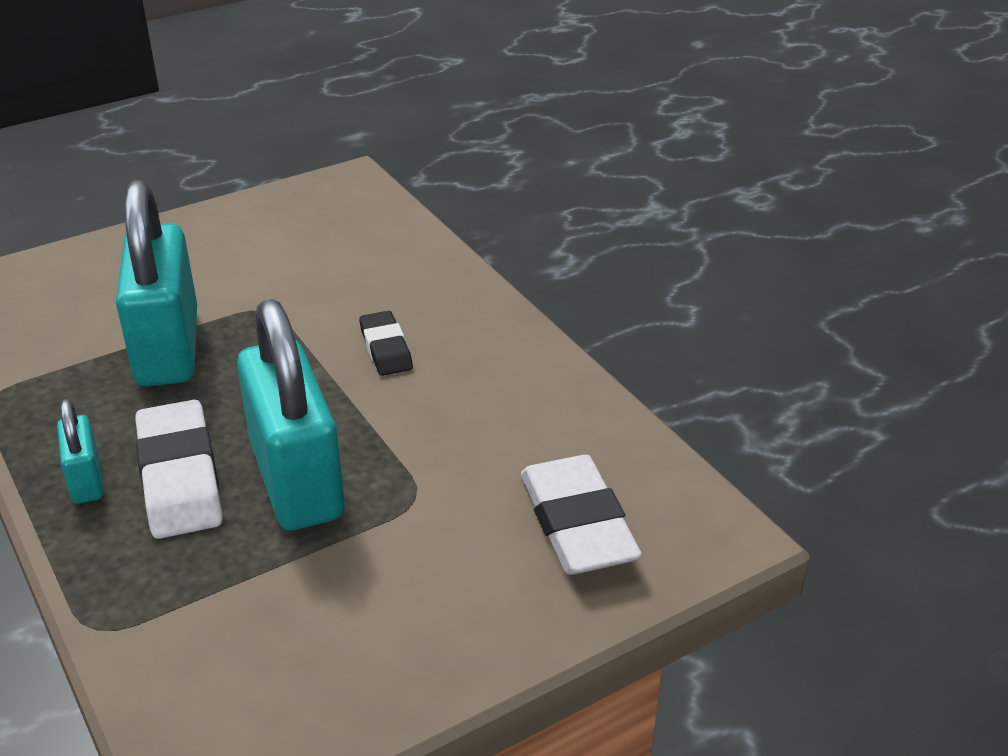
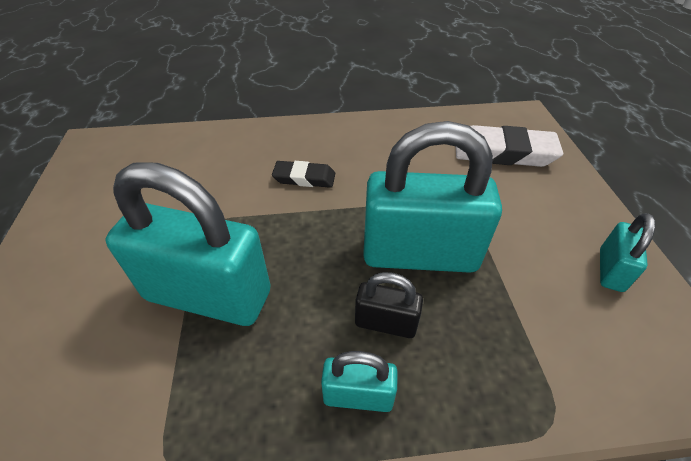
camera: 65 degrees left, 10 degrees up
(179, 477) = (385, 323): white eraser -> black padlock
(356, 670) = (610, 270): none -> turquoise padlock

